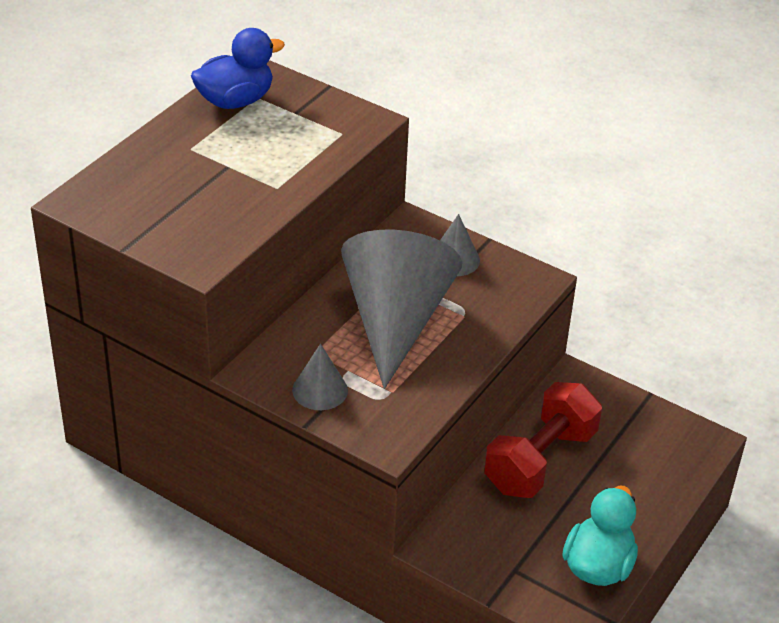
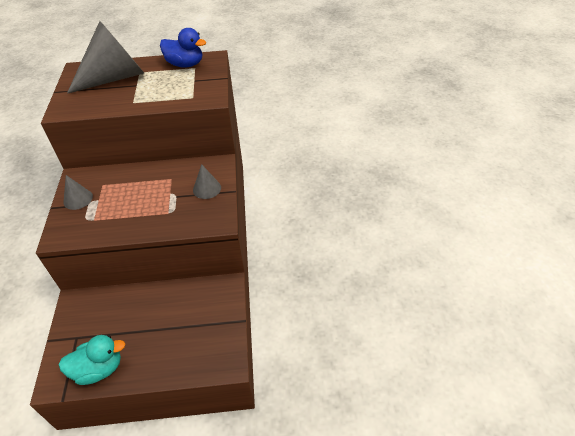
camera: 55 degrees right, 5 degrees up
(395, 320) = (145, 195): grey cone -> grey cone (115, 77)
(540, 461) = (158, 305): red dumbbell -> none

